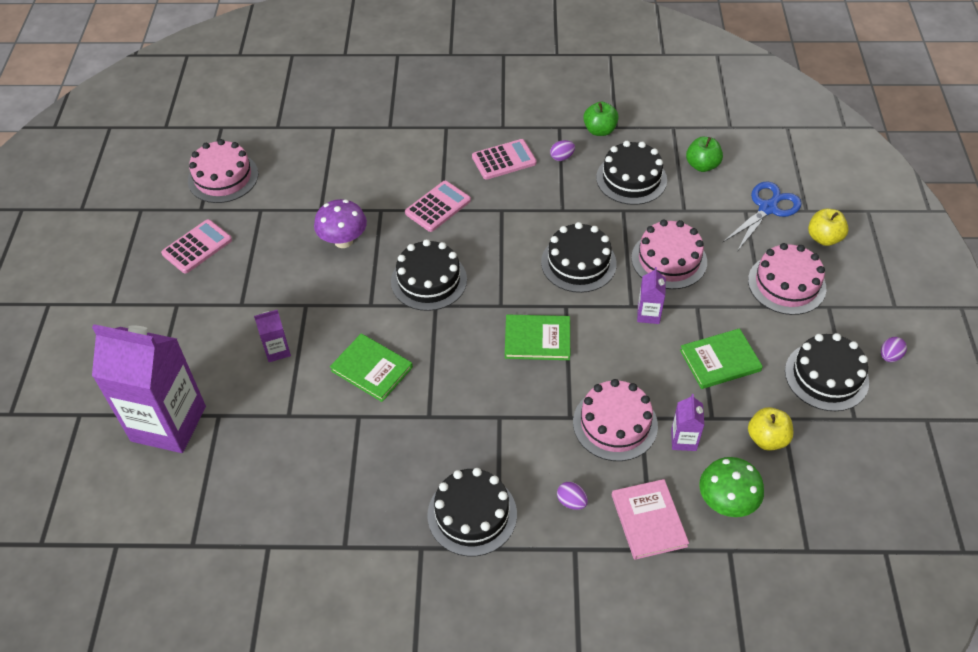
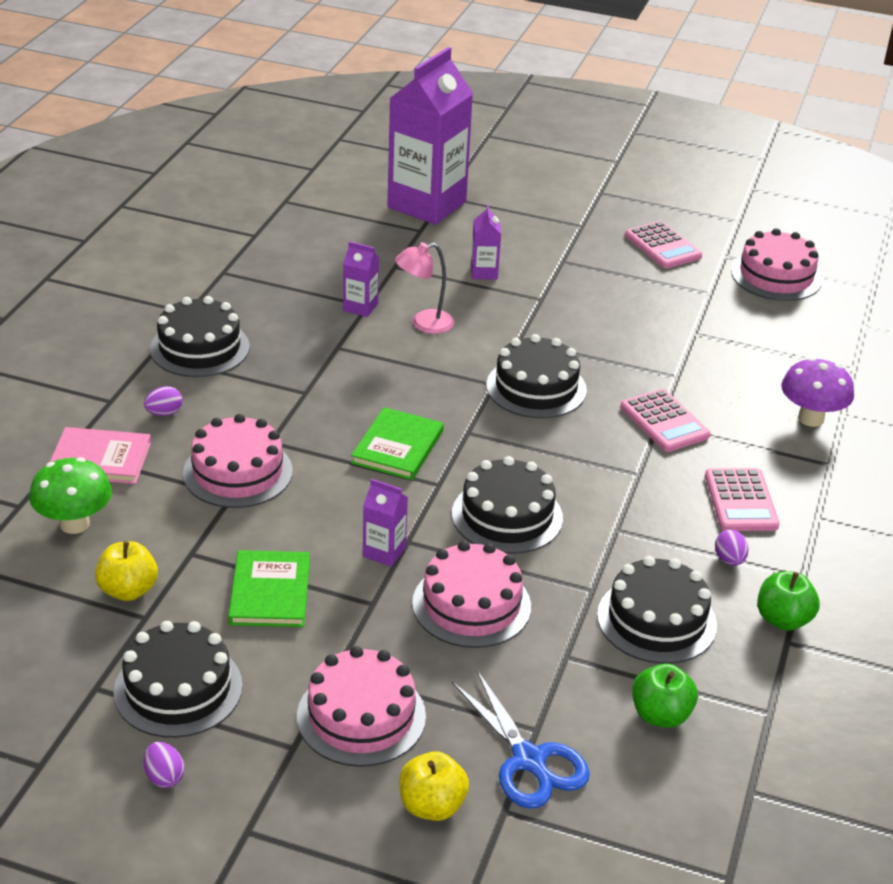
camera: 105 degrees right, 15 degrees down
(343, 241) = (631, 340): purple mushroom -> purple mushroom (811, 418)
(371, 369) = (424, 324): green book -> pink lamp
(683, 440) = (178, 519): purple carton -> purple carton (360, 307)

